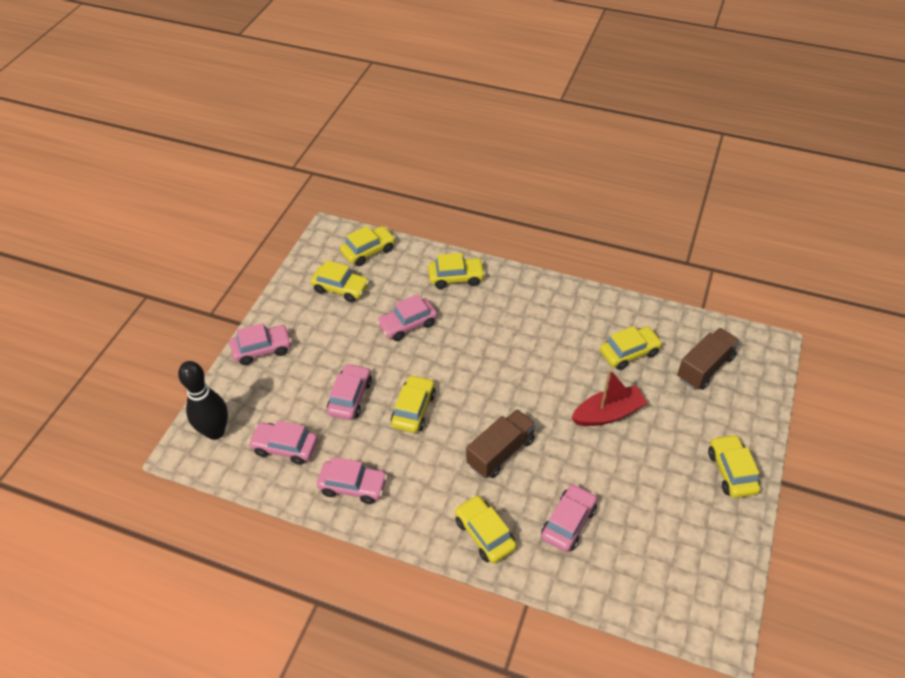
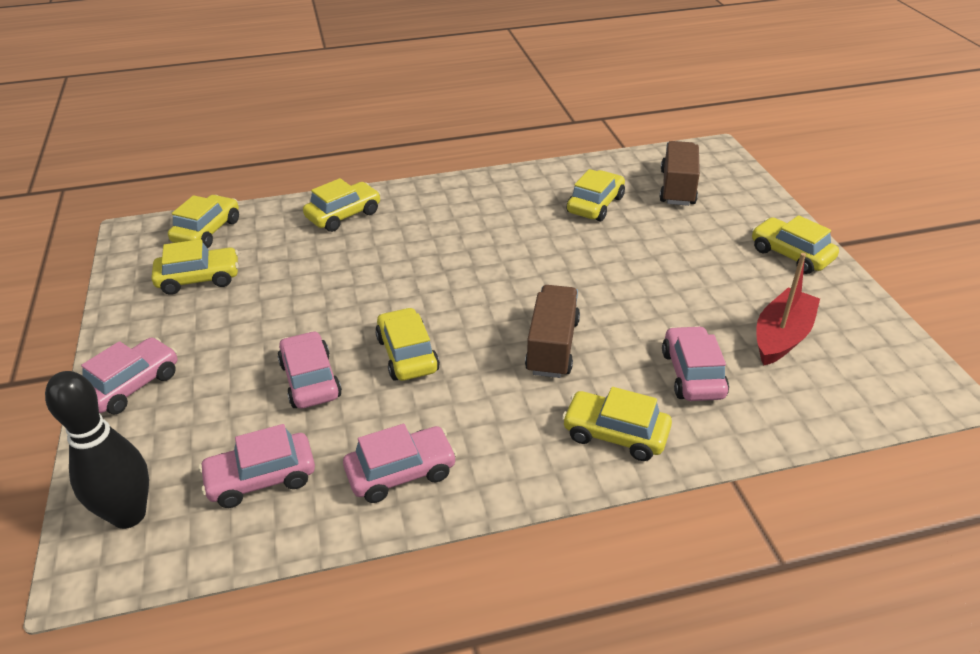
camera: 35 degrees left, 10 degrees down
(407, 324) = (322, 278): pink car -> none
(608, 413) = (628, 261): red boat -> red boat (781, 336)

